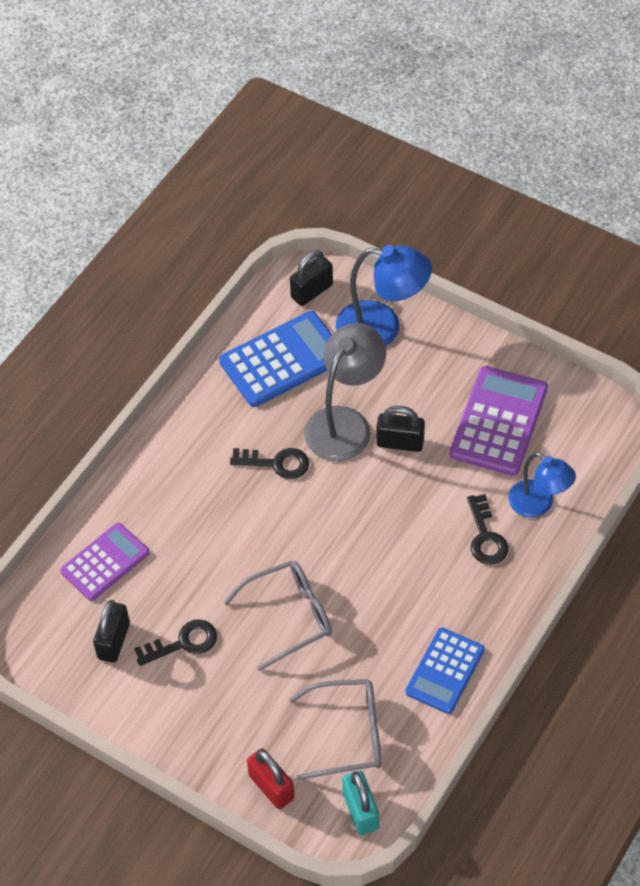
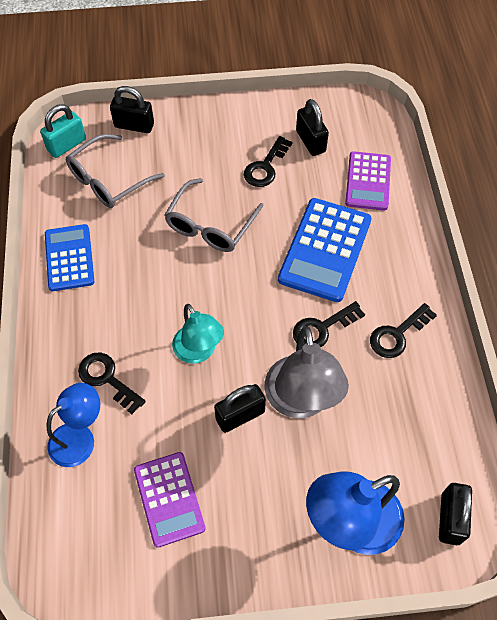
camera: 140 degrees right, 5 degrees up
(222, 420) = (397, 334): none -> black key
(271, 787) = (134, 125): red padlock -> black padlock
(283, 360) = (405, 424): blue calculator -> blue calculator (325, 250)
(360, 811) = (67, 145): turquoise padlock -> turquoise padlock turned 75 degrees counterclockwise
(393, 510) = (198, 352): none -> turquoise lamp
(499, 421) = (169, 499): purple calculator -> purple calculator, size x0.66
(538, 505) = (80, 438): blue lamp -> blue lamp turned 135 degrees clockwise

